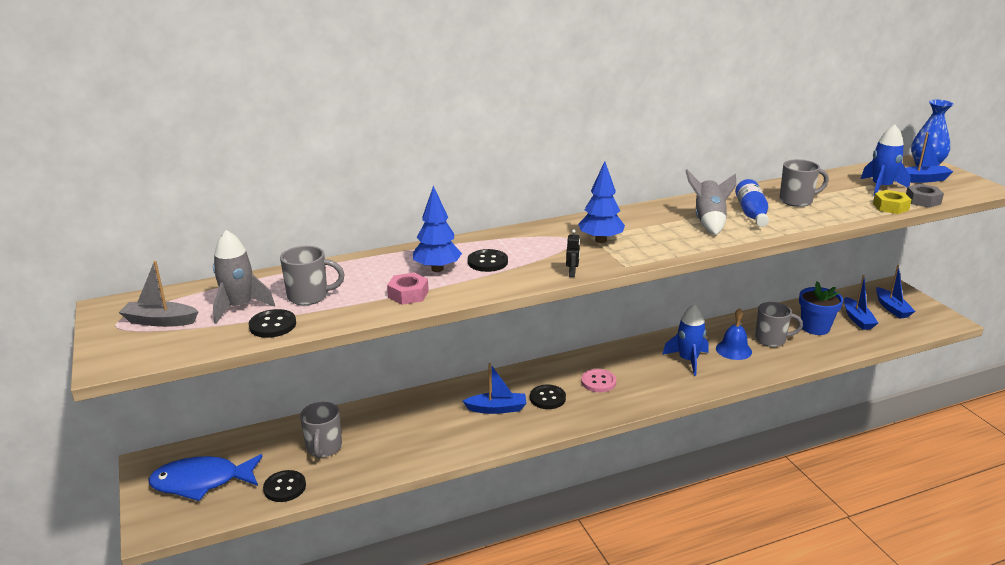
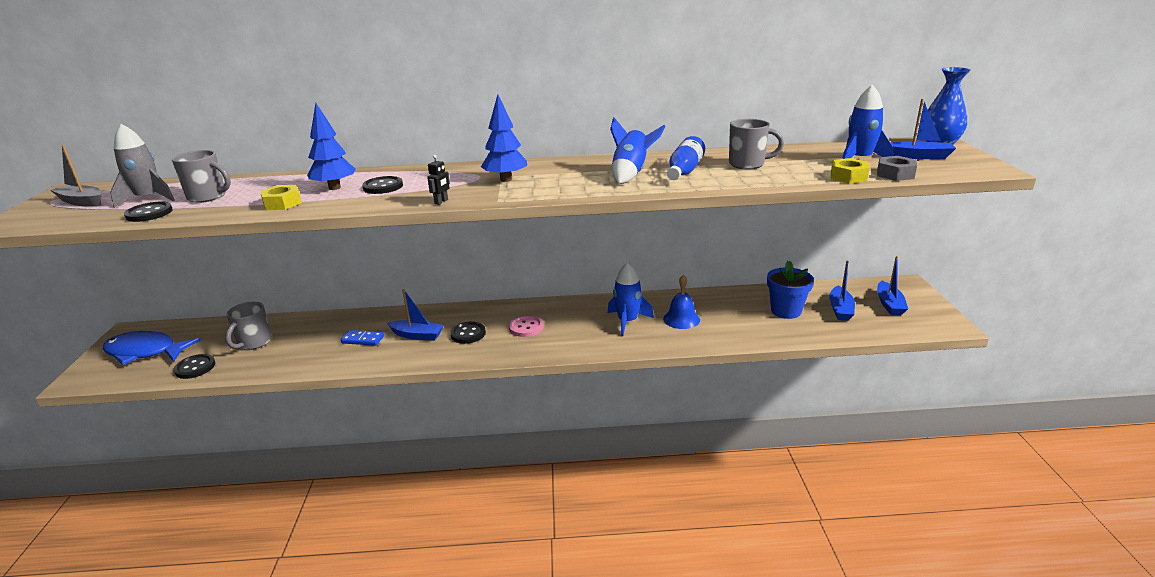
camera: 20 degrees right, 0 degrees up
(408, 294) = (282, 203): pink nut -> yellow nut
(443, 423) = (363, 339): none -> blue domino
(709, 222) = (631, 174): grey rocket -> blue rocket
(771, 340) = (729, 315): grey mug -> none

